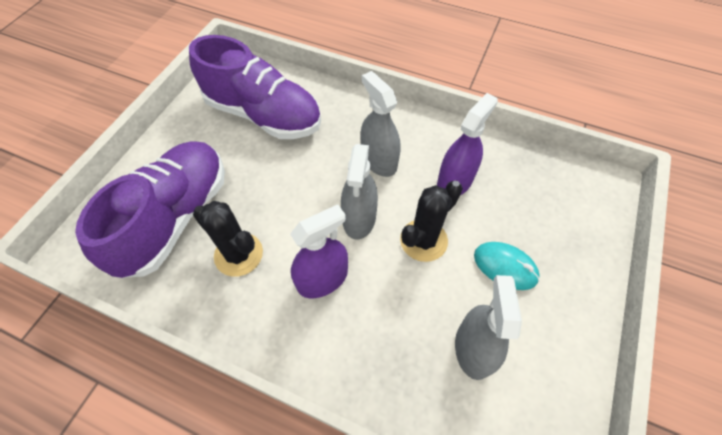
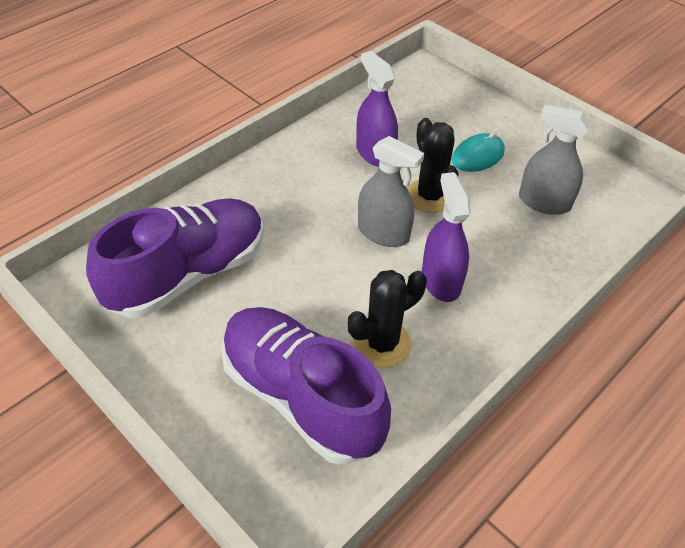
camera: 70 degrees left, 10 degrees down
(379, 160) = (319, 196): grey spray bottle -> none

